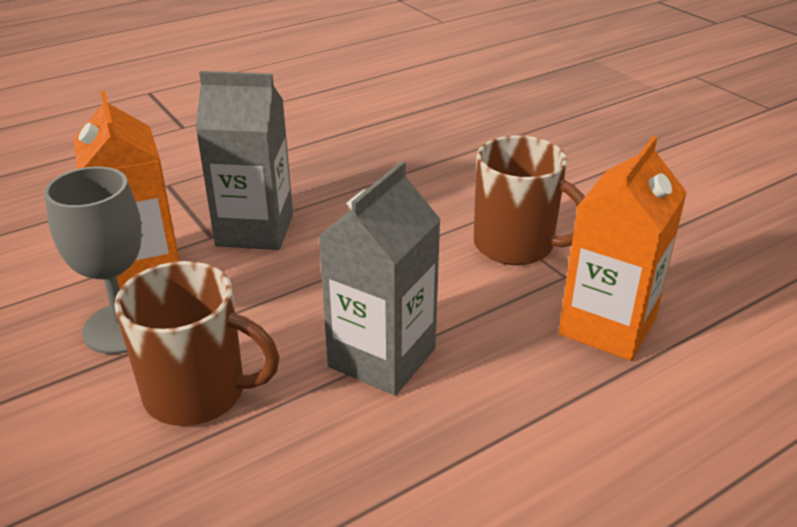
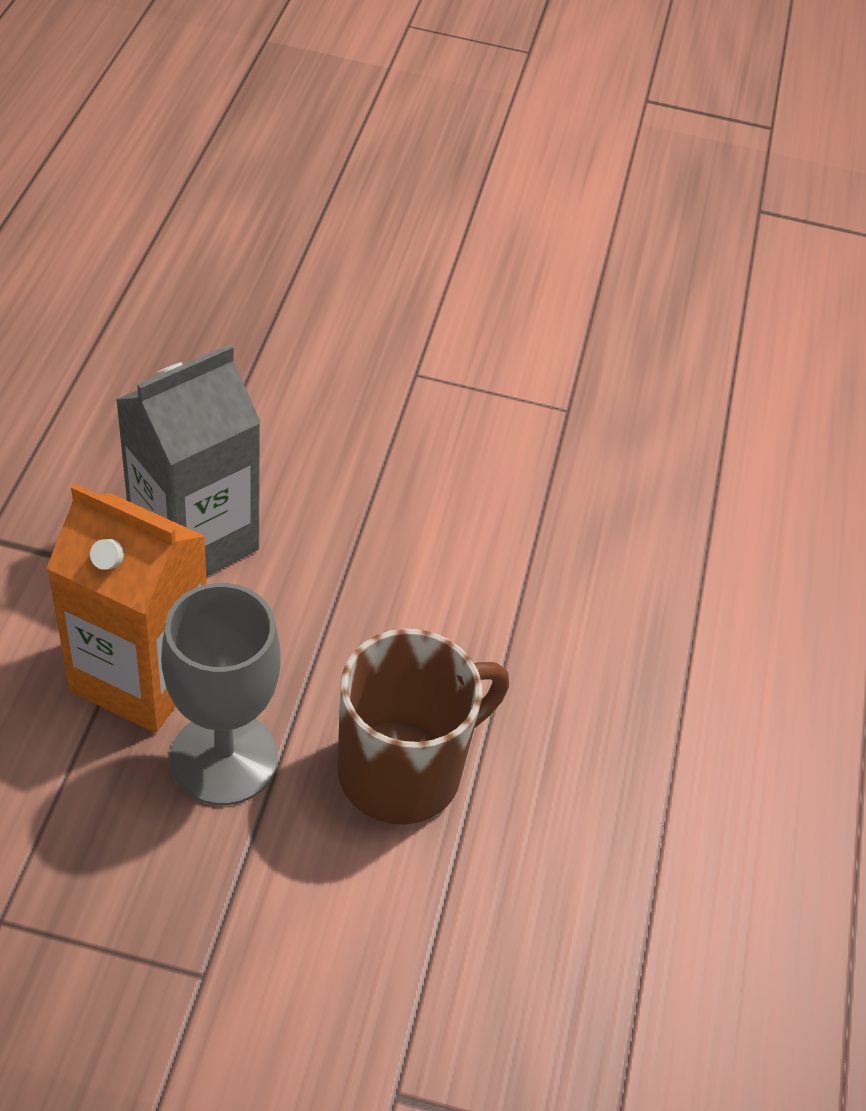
camera: 50 degrees left, 15 degrees up
(382, 357) = (517, 612): grey carton -> none
(515, 245) = (486, 396): brown mug -> none
(607, 326) = (658, 449): orange carton -> none

